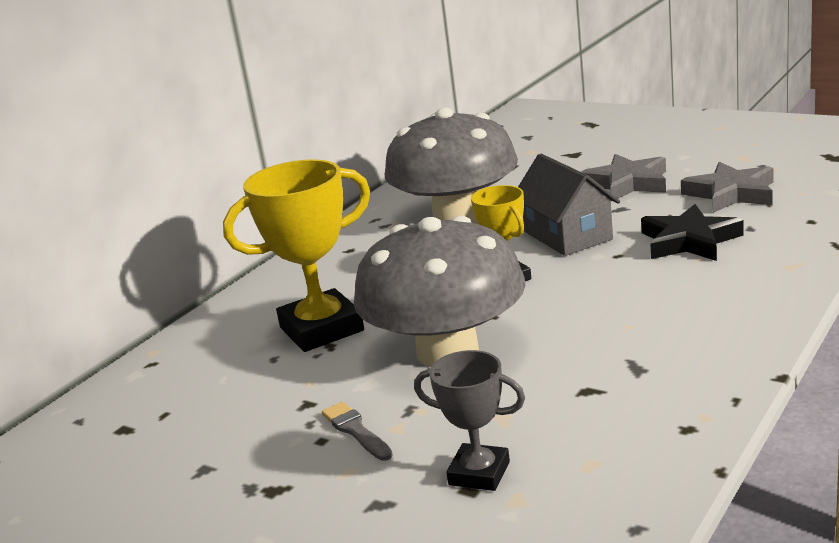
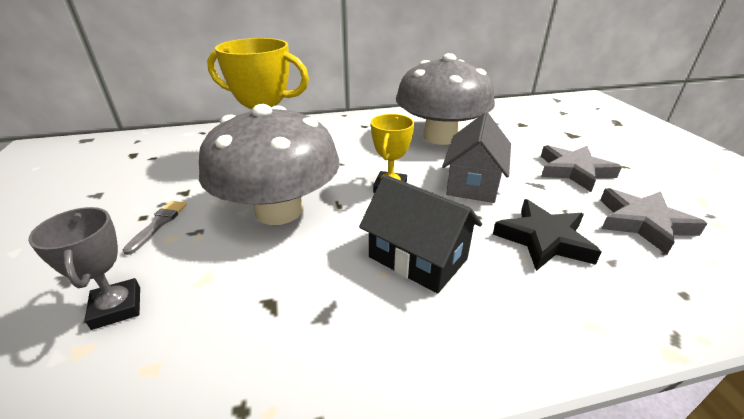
camera: 40 degrees right, 10 degrees up
(630, 303) = (417, 258): none -> black house

